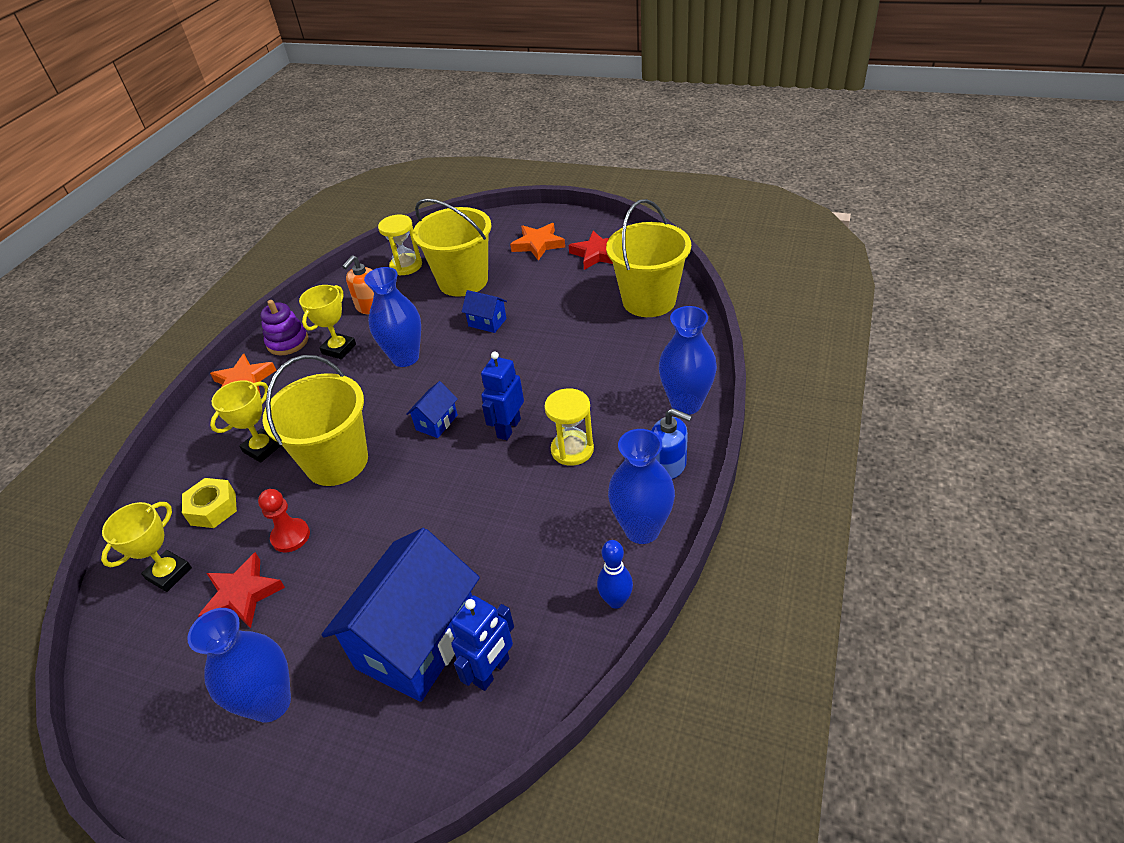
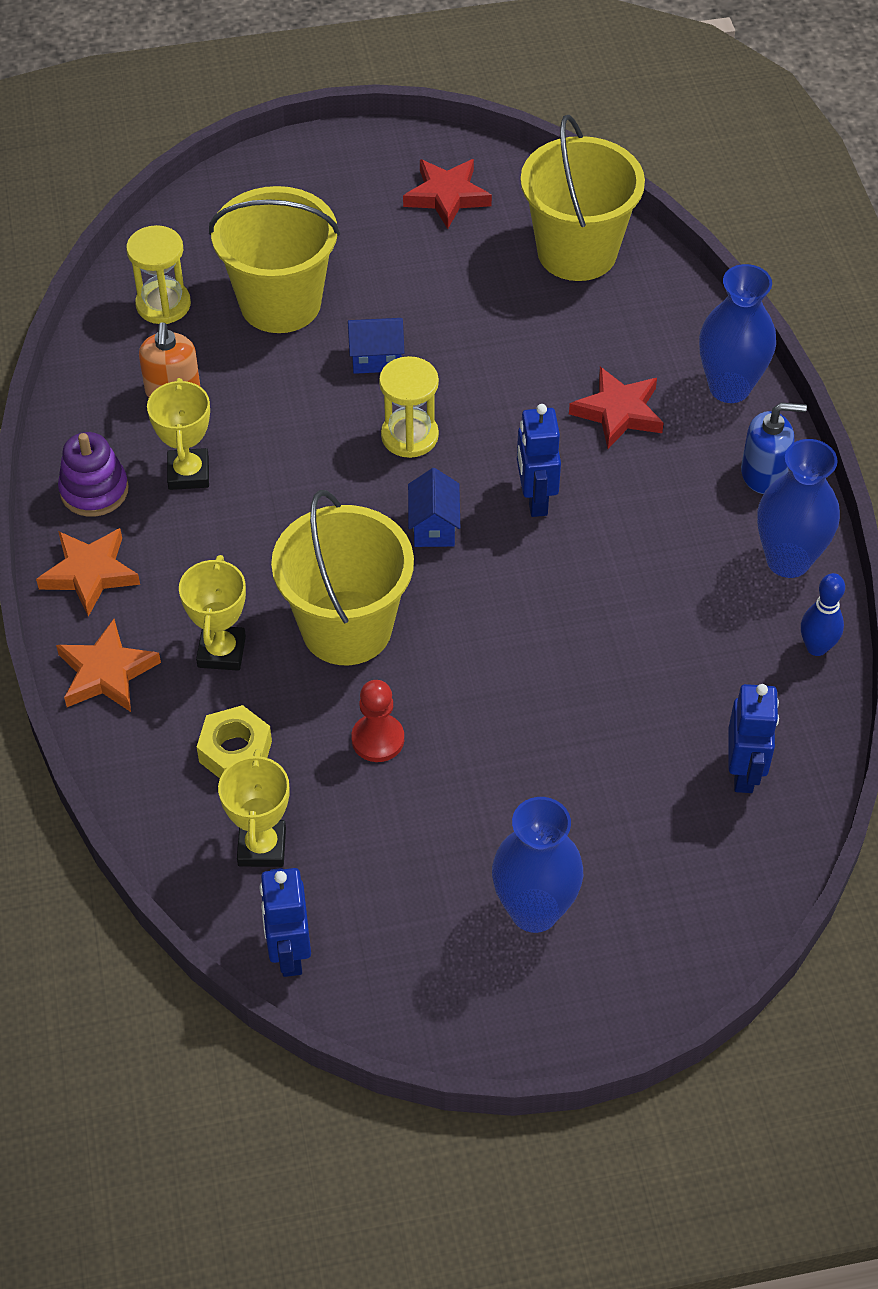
camera: 35 degrees left, 10 degrees up
(115, 651) = (289, 953): none -> blue robot
(242, 595) = (385, 827): red star -> red star (618, 412)
(405, 358) = (304, 452): blue vase -> none
(417, 641) = (640, 780): blue house -> none
(538, 244) = (344, 205): orange star -> orange star (106, 672)
(572, 450) = (637, 497): yellow hourglass -> yellow hourglass (409, 436)

